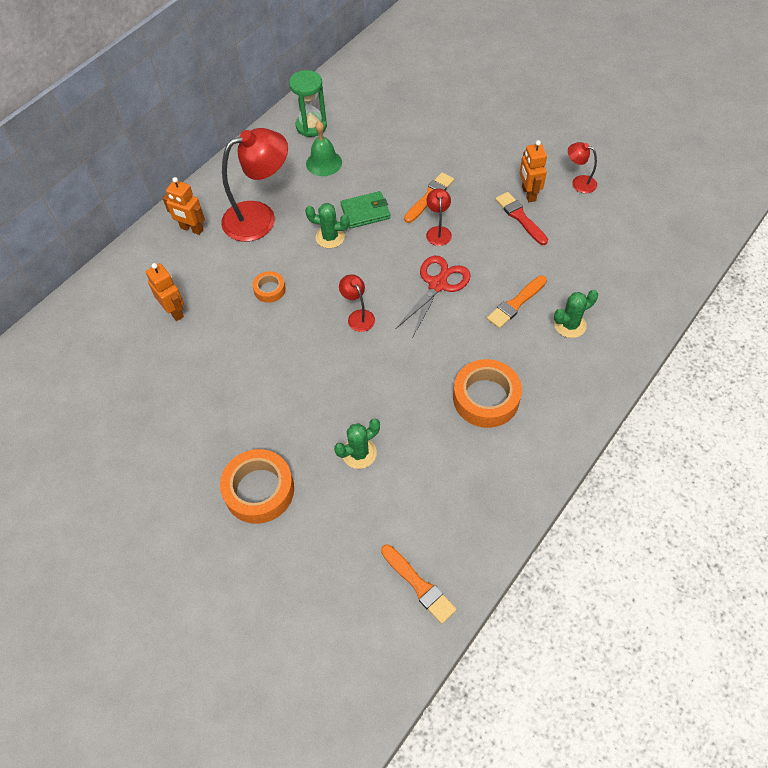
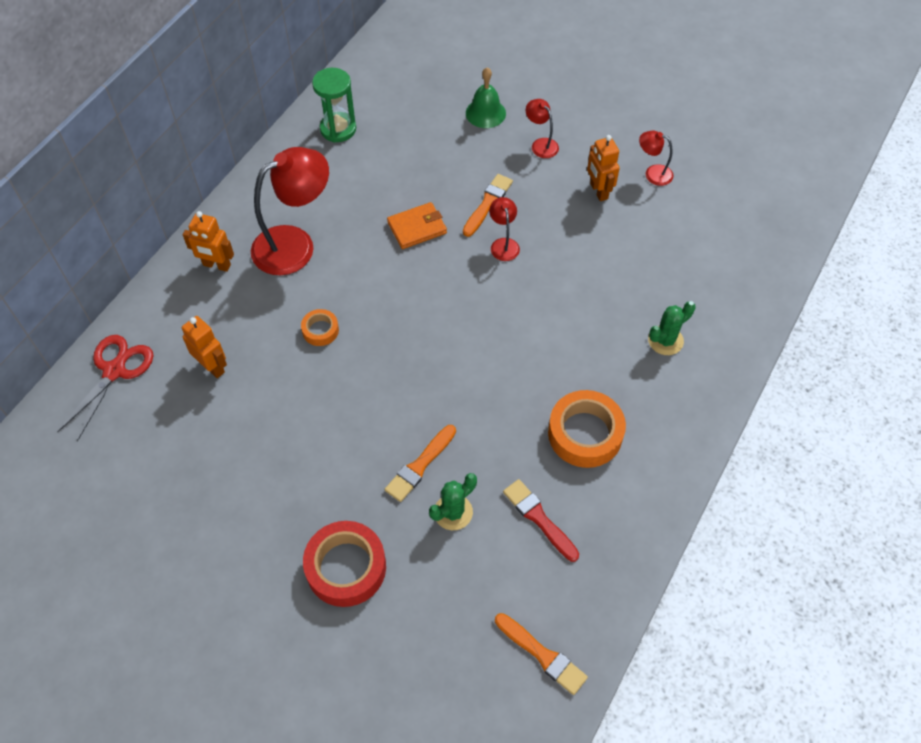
camera: 10 degrees left, 0 degrees up
(259, 490) = (346, 567): orange tape -> red tape
(324, 163) = (359, 172): green bell -> green bell (485, 113)
(330, 237) = (380, 261): green cactus -> none
(358, 316) = (427, 352): red lamp -> red lamp (541, 144)
(365, 212) = (417, 228): green wallet -> orange wallet
(437, 285) = (512, 307): red scissors -> red scissors (114, 371)
(516, 303) = (602, 321): orange brush -> orange brush (420, 465)
(520, 217) = (593, 220): red brush -> red brush (539, 518)

